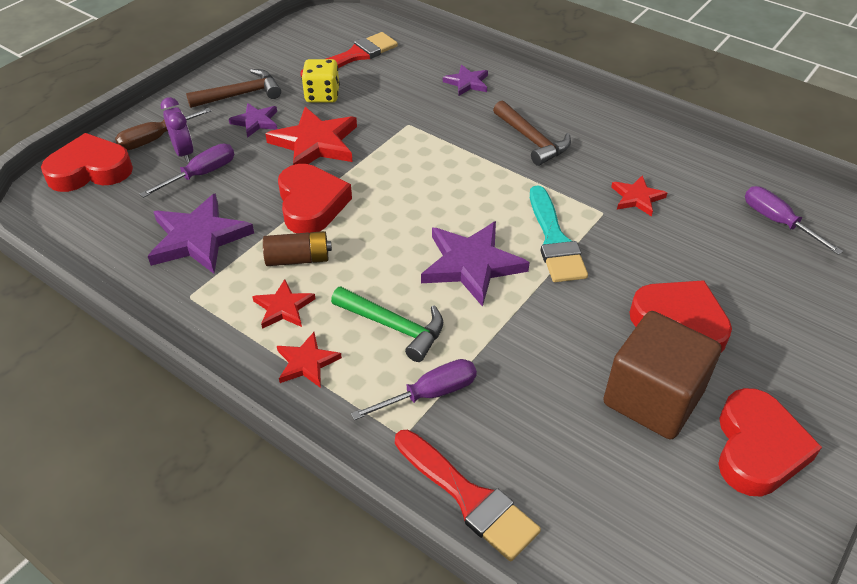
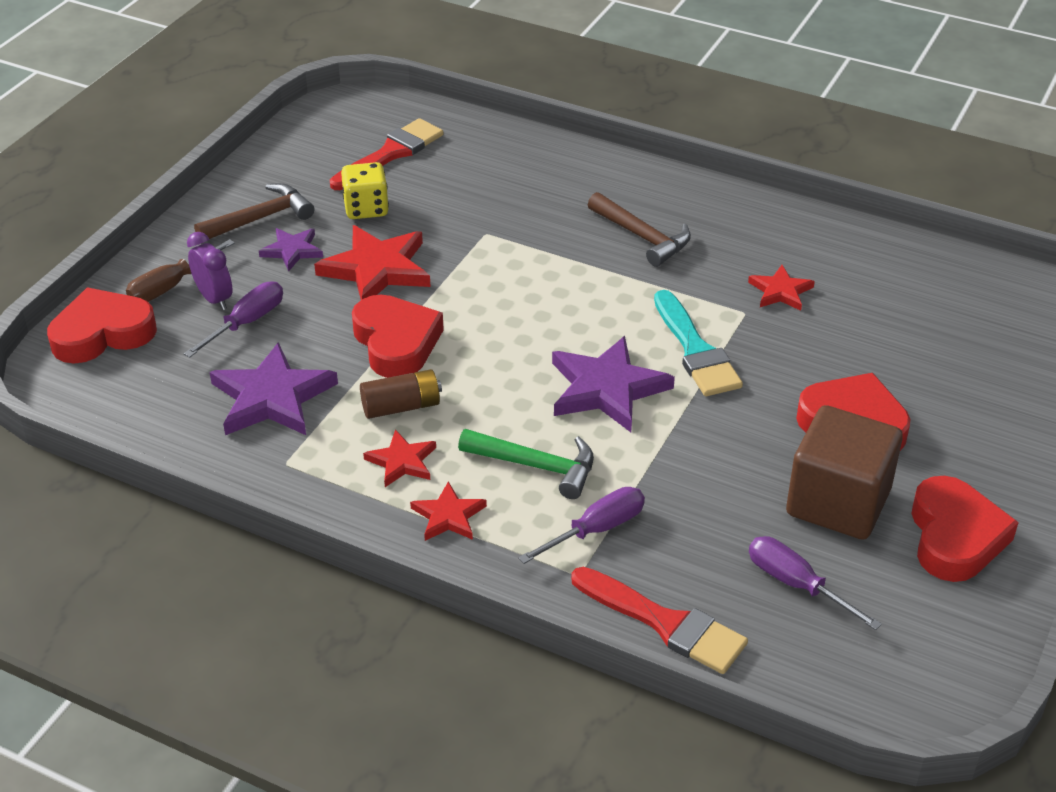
camera: 10 degrees left, 5 degrees down
(467, 83) = (544, 174): purple star -> none
(777, 222) = (944, 301): purple screwdriver -> purple screwdriver (796, 585)

